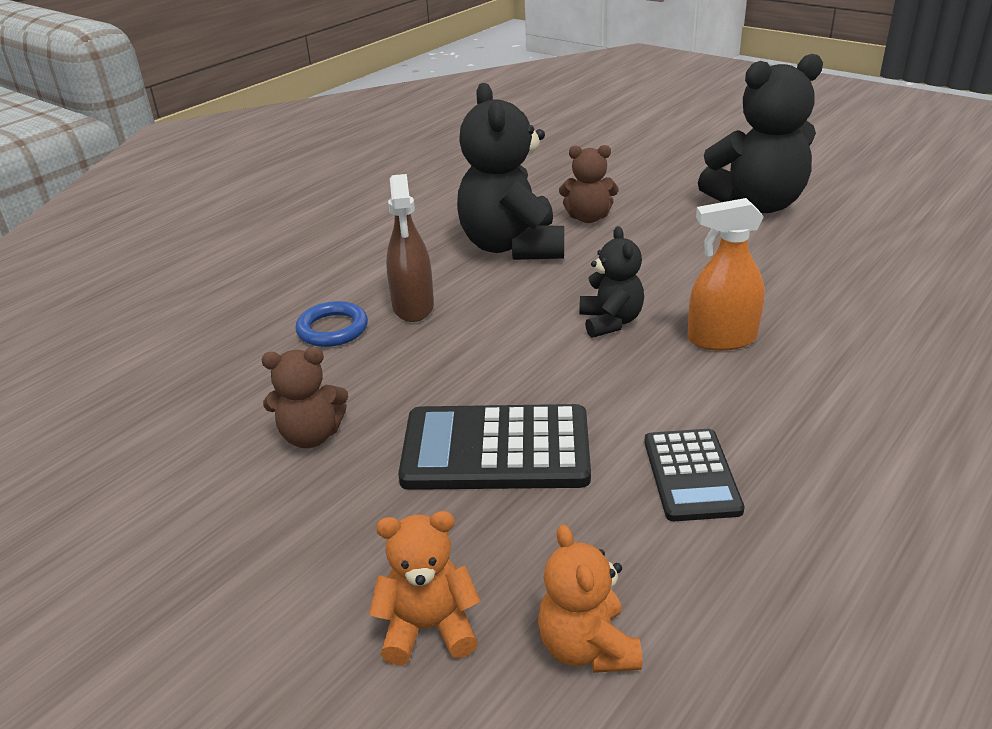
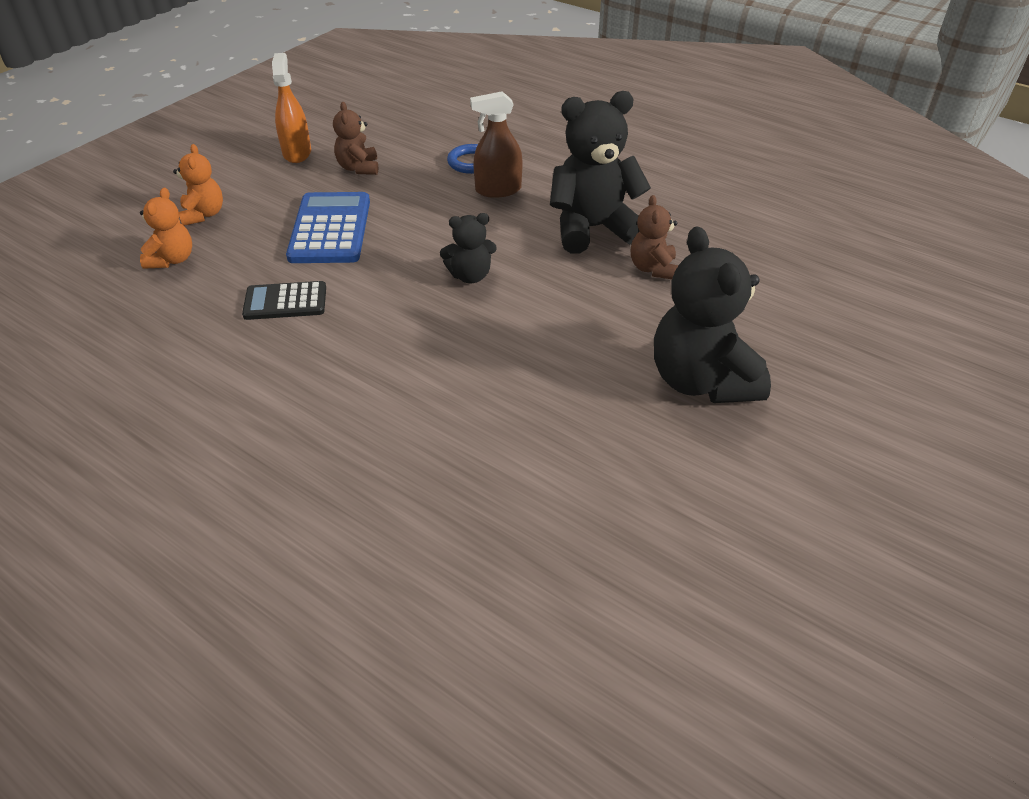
camera: 85 degrees right, 10 degrees up
(496, 449) = (330, 229): black calculator -> blue calculator
(587, 647) = (172, 260): orange teddy bear -> orange teddy bear turned 120 degrees clockwise
(721, 339) = (440, 330): orange spray bottle -> orange spray bottle (297, 153)

